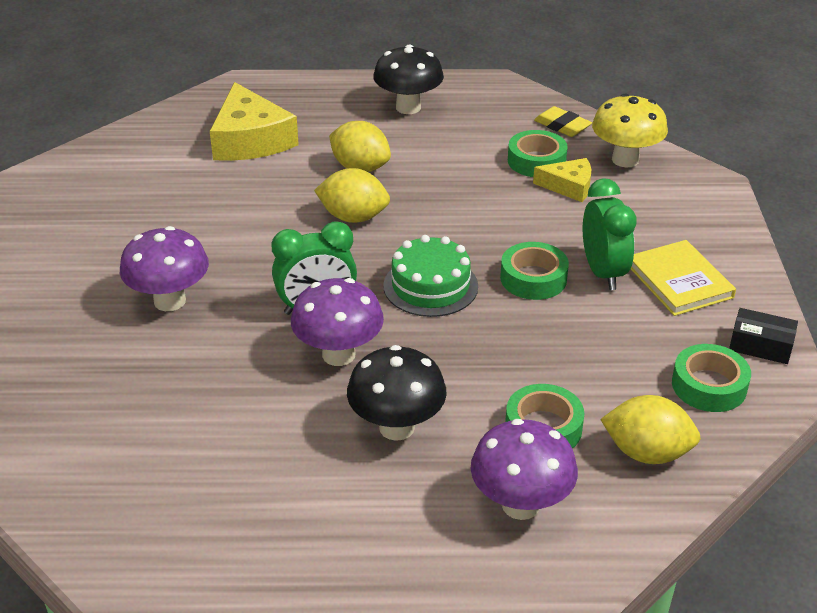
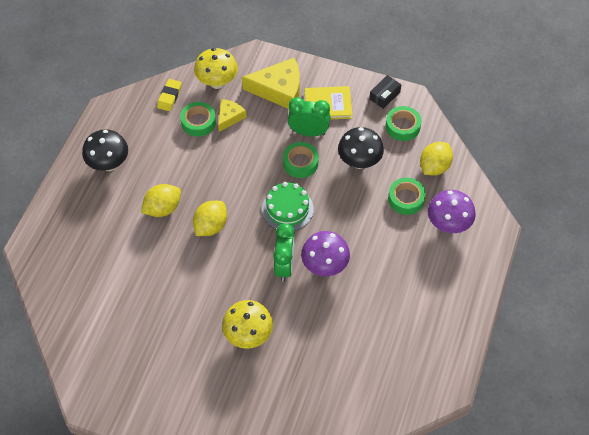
camera: 70 degrees left, 20 degrees up
(170, 301) = (248, 335): purple mushroom -> yellow mushroom
(250, 140) = (102, 258): yellow cheese -> yellow cheese (279, 89)
(396, 427) = (385, 256): black mushroom -> black mushroom (359, 162)
(562, 126) = (169, 97): yellow eraser -> yellow eraser turned 45 degrees counterclockwise

